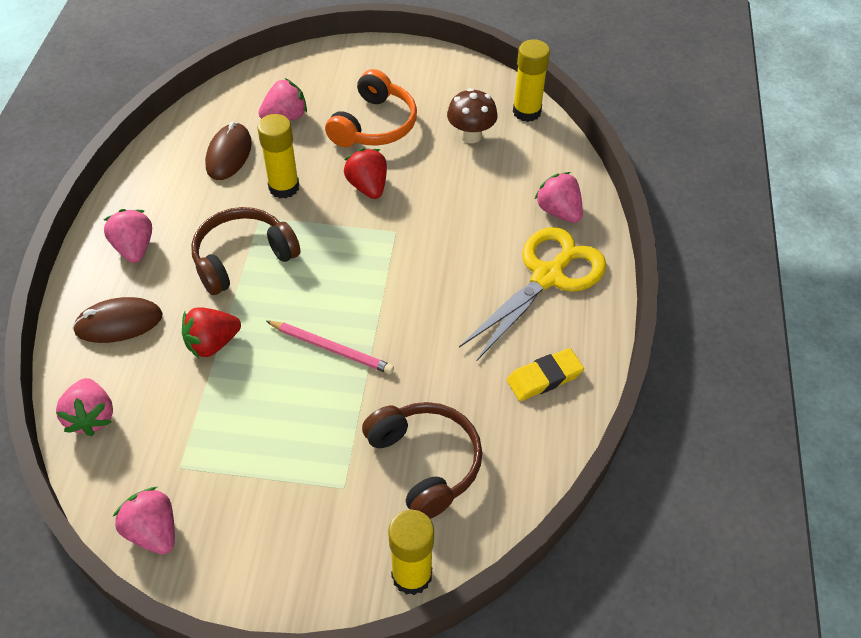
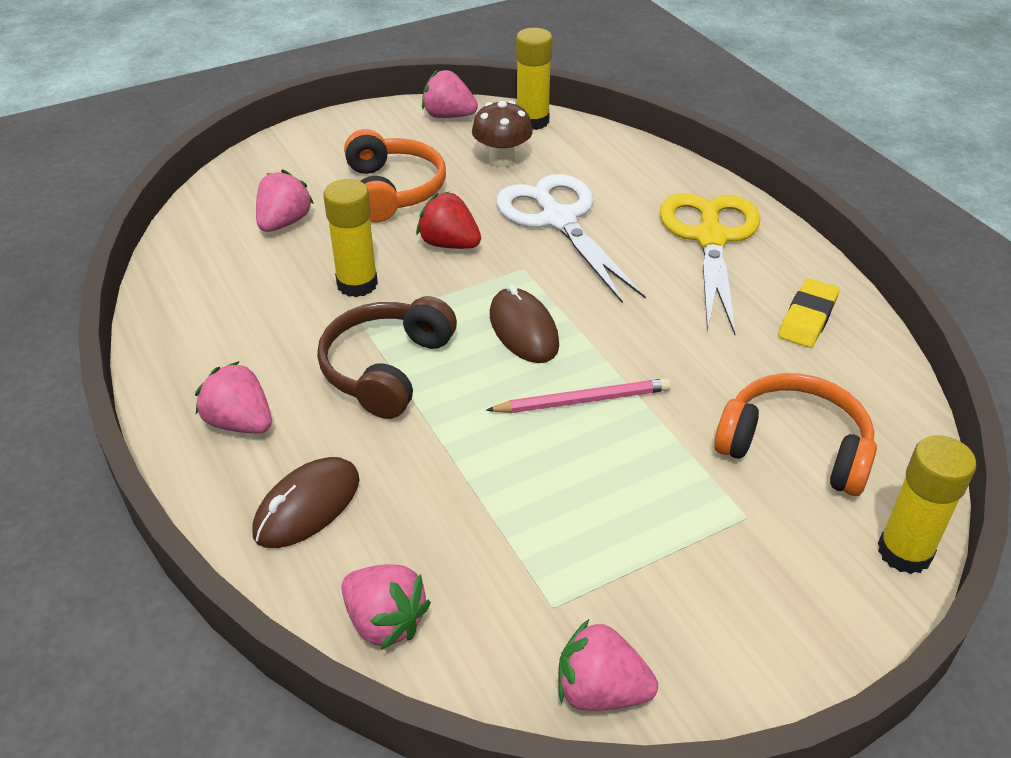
camera: 35 degrees left, 10 degrees down
(212, 343) = (447, 465): red strawberry -> none
(229, 154) = (256, 282): brown mouse -> brown mouse (523, 330)
(425, 463) = (794, 447): brown headphones -> orange headphones
(458, 205) = (558, 220): none -> white scissors
(559, 211) = (657, 184): pink strawberry -> pink strawberry (448, 116)

